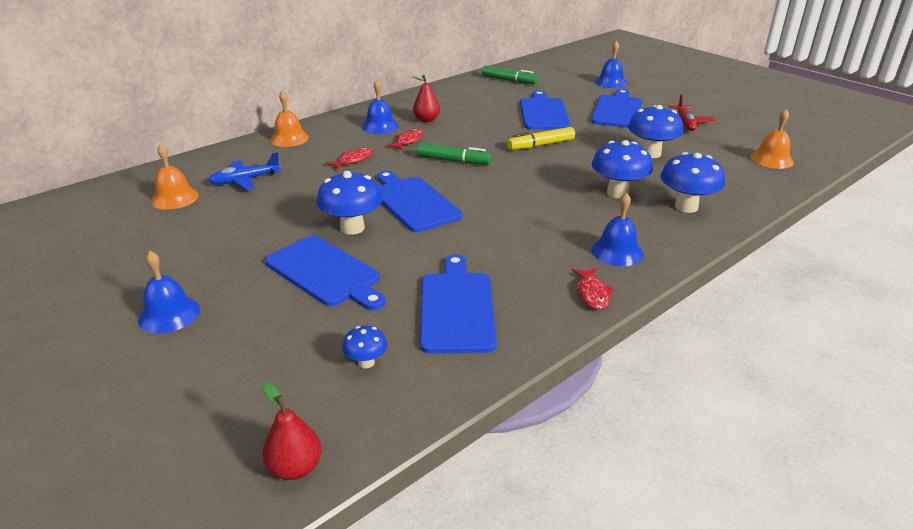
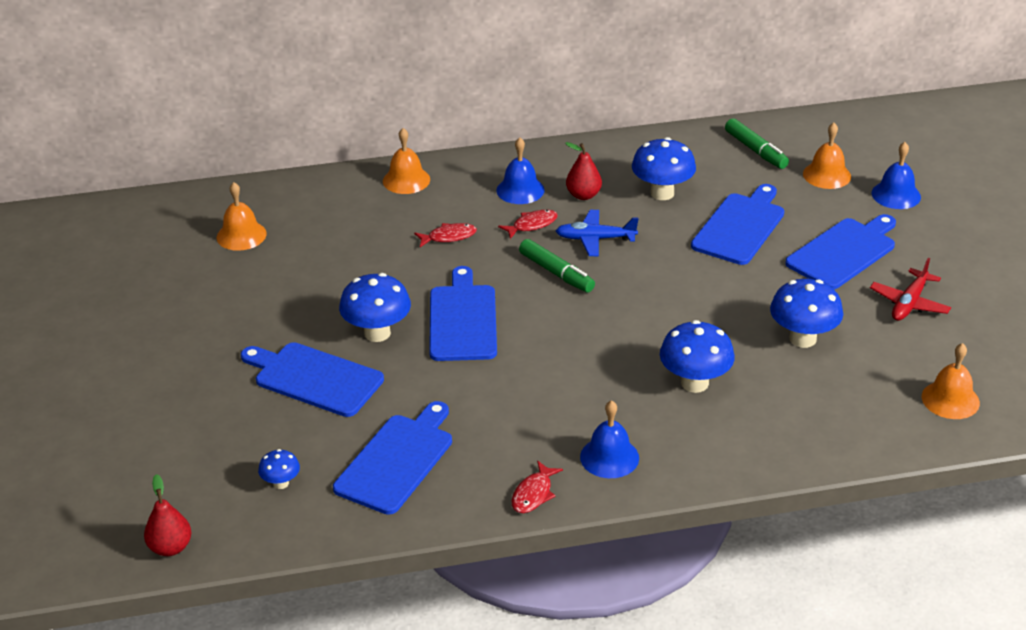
camera: 30 degrees right, 5 degrees up
(169, 314) = (162, 375): blue bell -> none
(245, 180) = (320, 232): blue plane -> blue plane (595, 239)
(325, 272) = (314, 378): blue cutting board -> blue cutting board turned 135 degrees clockwise
(541, 145) = (681, 281): yellow marker -> none
(562, 82) = (827, 175): none -> orange bell
(686, 207) = (751, 429): blue mushroom -> blue mushroom (662, 193)

